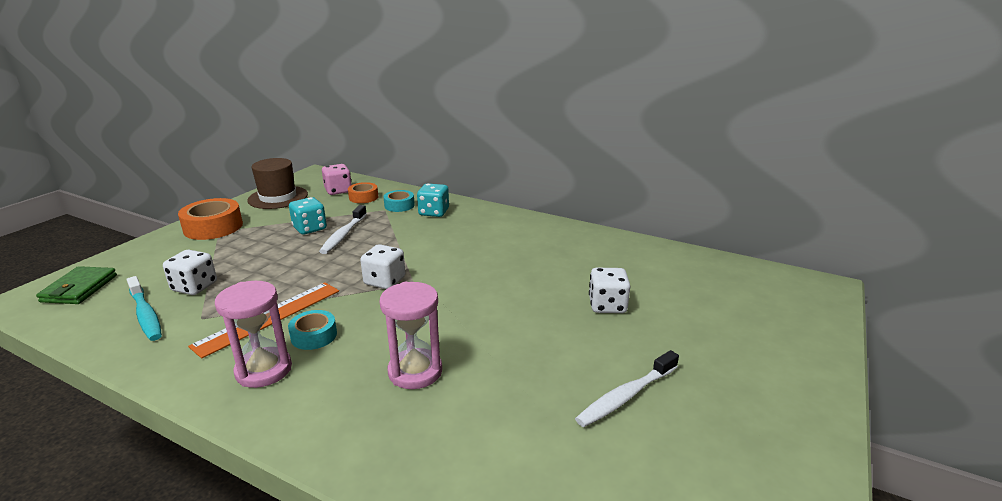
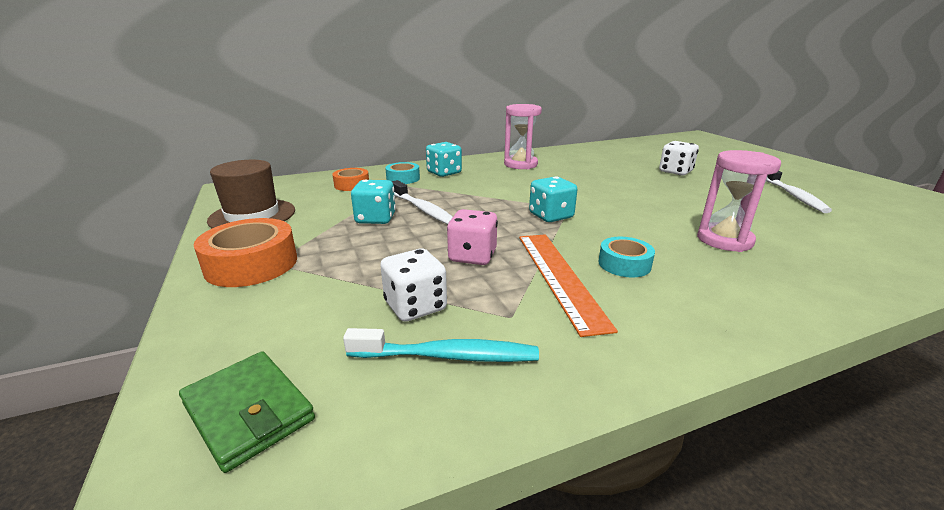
camera: 50 degrees left, 0 degrees up
(264, 370) = (674, 301): pink hourglass -> pink hourglass (520, 164)
(338, 191) = (309, 189): pink dice -> pink dice (472, 256)
(384, 281) = (551, 216): white dice -> turquoise dice

